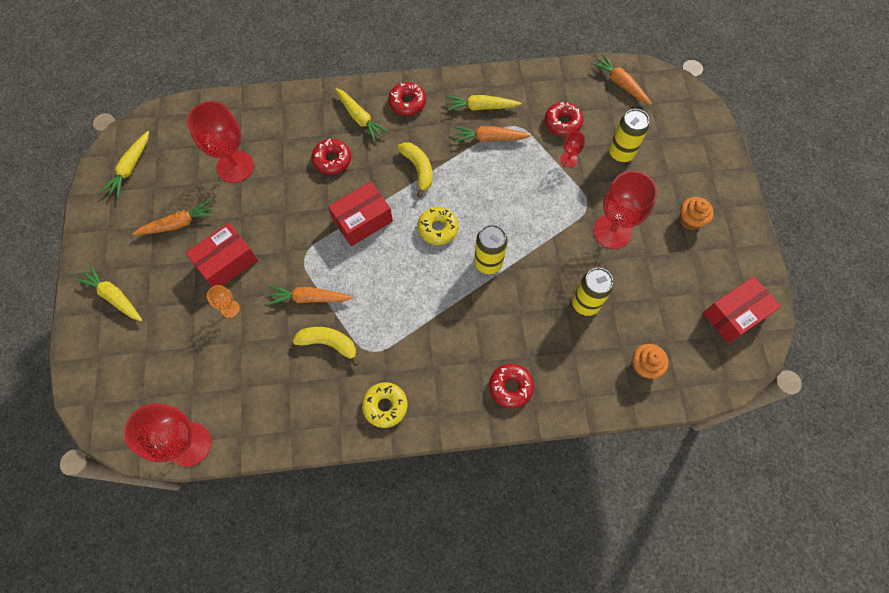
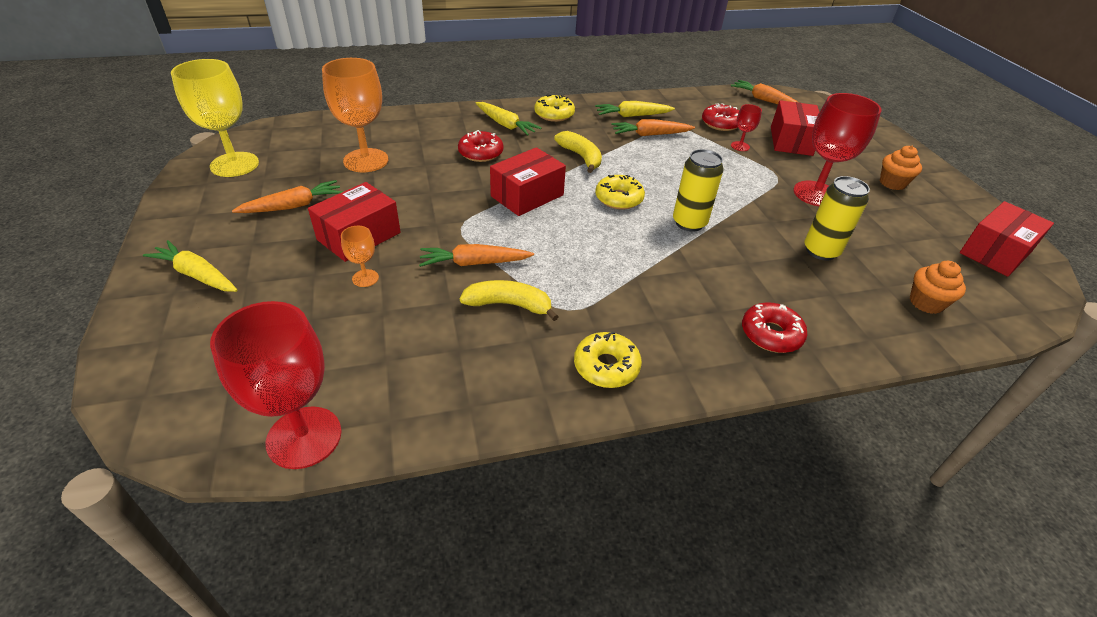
camera: 10 degrees left, 25 degrees down
(131, 168) = (234, 164): yellow carrot -> yellow goblet
(235, 167) = (366, 160): red goblet -> orange goblet
(407, 102) = (554, 114): red donut -> yellow donut
(621, 153) = (791, 141): yellow can -> red box

